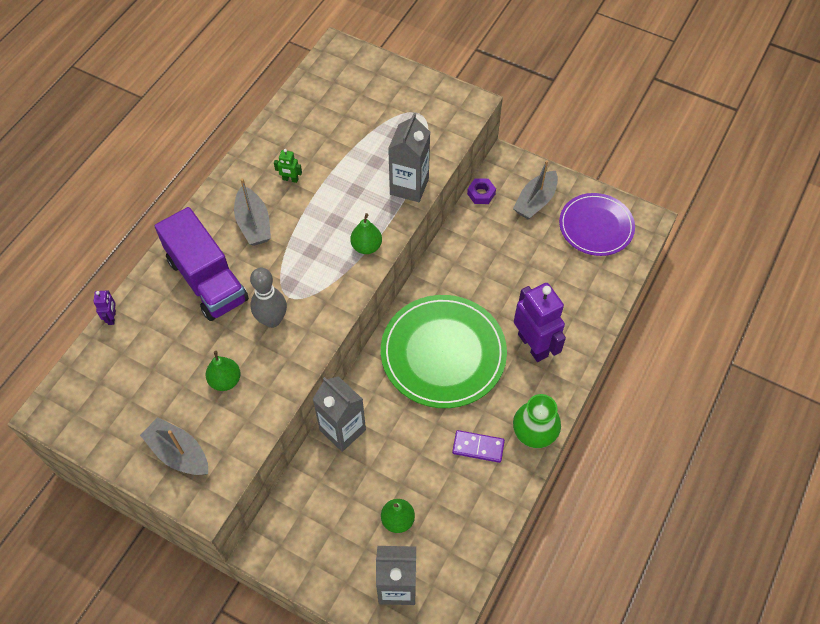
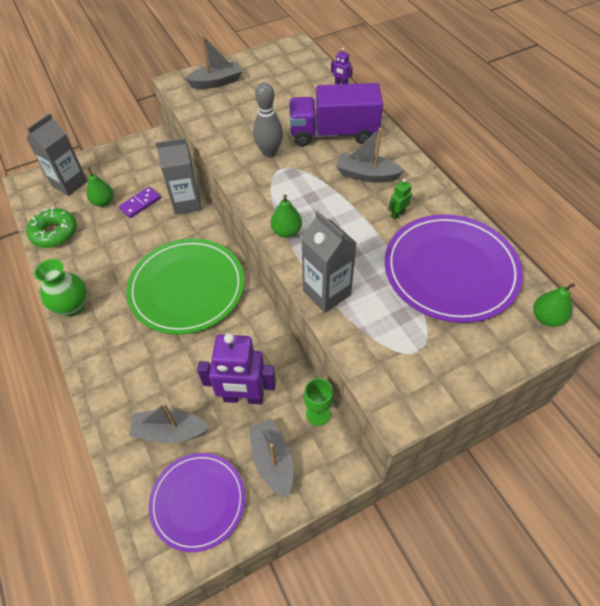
camera: 125 degrees right, 5 degrees down
(225, 380) = (245, 115): green pear -> green pear (546, 318)
(329, 122) = (450, 270): none -> purple plate
(472, 534) = (54, 233): none -> green donut
(478, 447) = (100, 268): purple domino -> purple domino (140, 203)
(481, 194) = (318, 414): purple nut -> green goblet
(533, 345) = (135, 354): purple robot -> purple robot (243, 397)
(569, 275) = (170, 431): none -> grey boat

